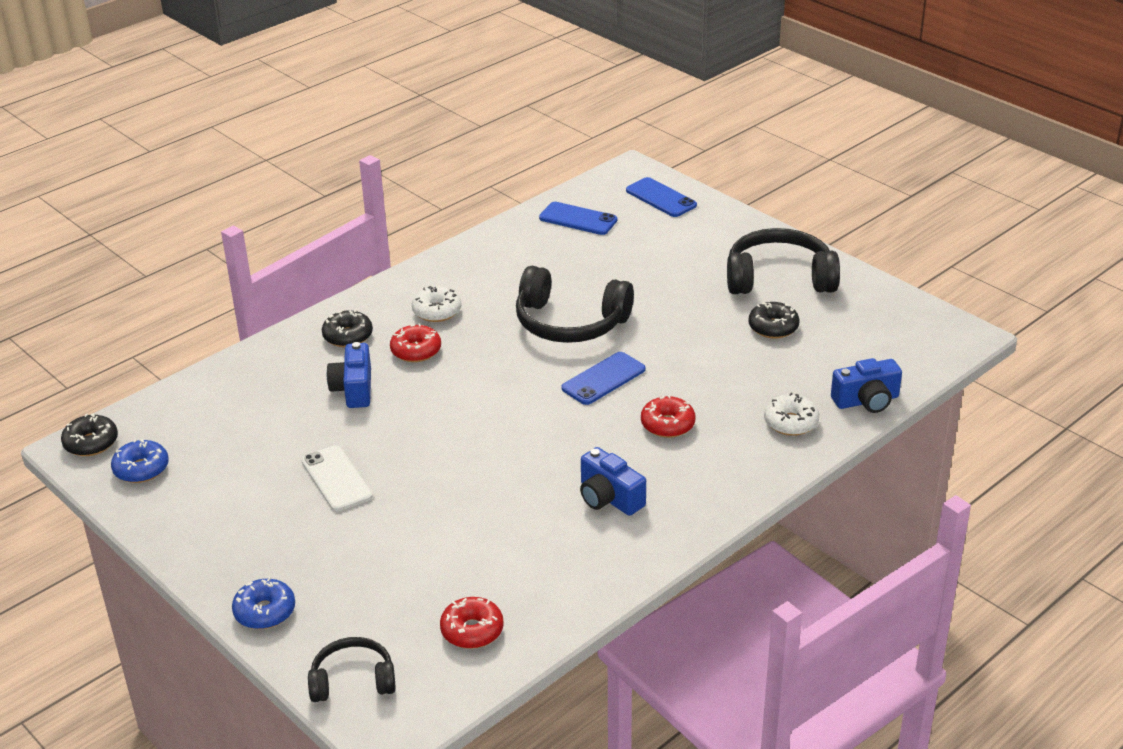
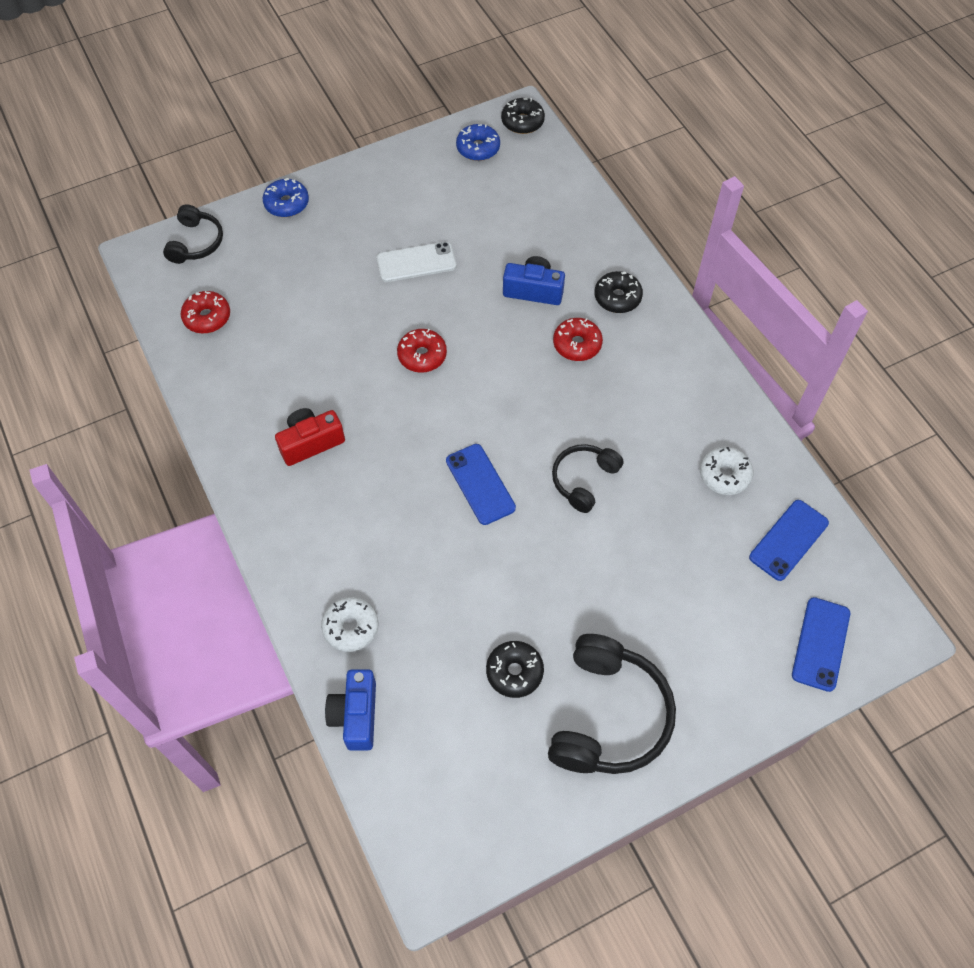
camera: 105 degrees right, 25 degrees up
(437, 311) = (638, 372): white donut -> white donut (724, 475)
(570, 322) = (584, 480): black headphones -> black headphones, size x0.58
(609, 498) = (311, 443): blue camera -> red camera
(661, 198) = (820, 644): blue phone -> blue phone turned 45 degrees counterclockwise
(667, 424) = (390, 518): red donut -> red donut (422, 355)

